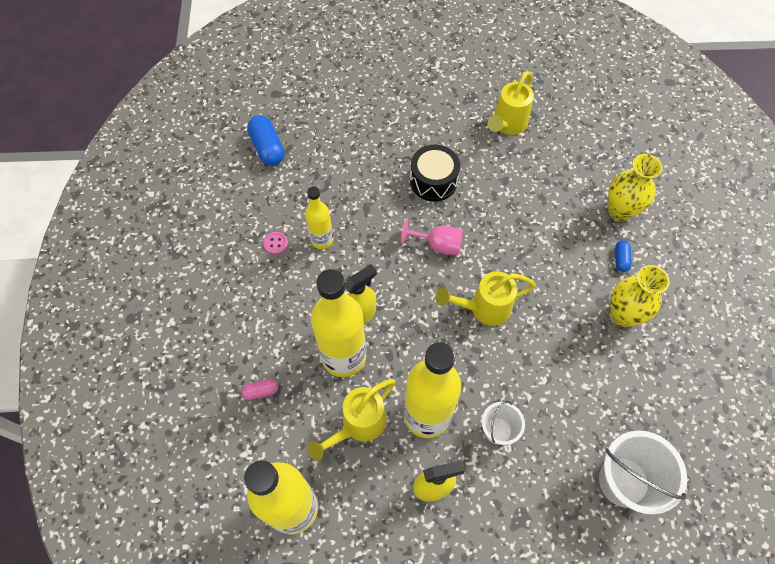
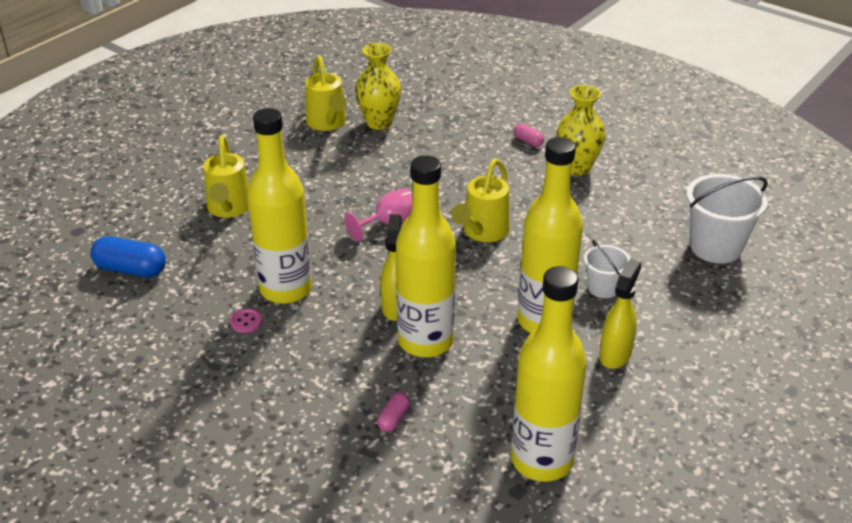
camera: 50 degrees left, 25 degrees down
(322, 240) = (286, 289): yellow bottle -> yellow bottle, size x1.82
(358, 425) = (505, 369): yellow watering can -> yellow watering can (229, 209)
(433, 181) = (322, 191): black drum -> none
(620, 211) = (486, 118): yellow vase -> yellow vase (379, 123)
(620, 259) = (528, 141): blue capsule -> pink capsule

